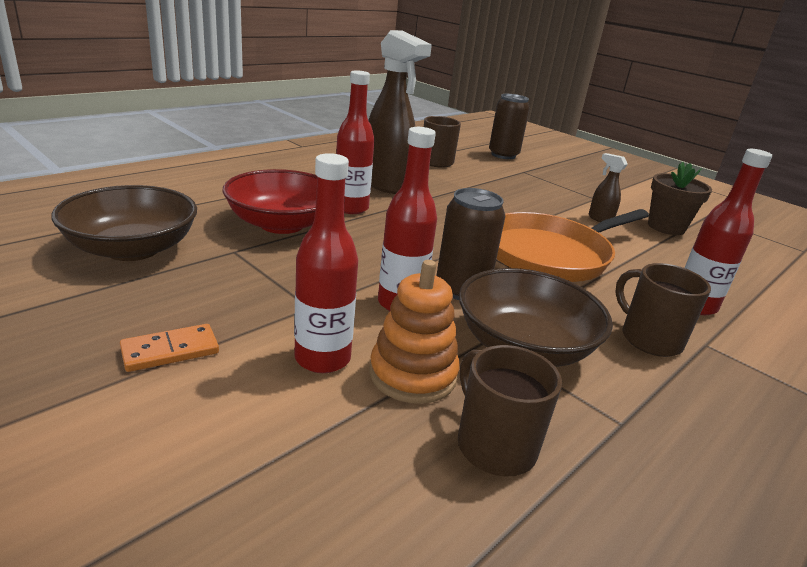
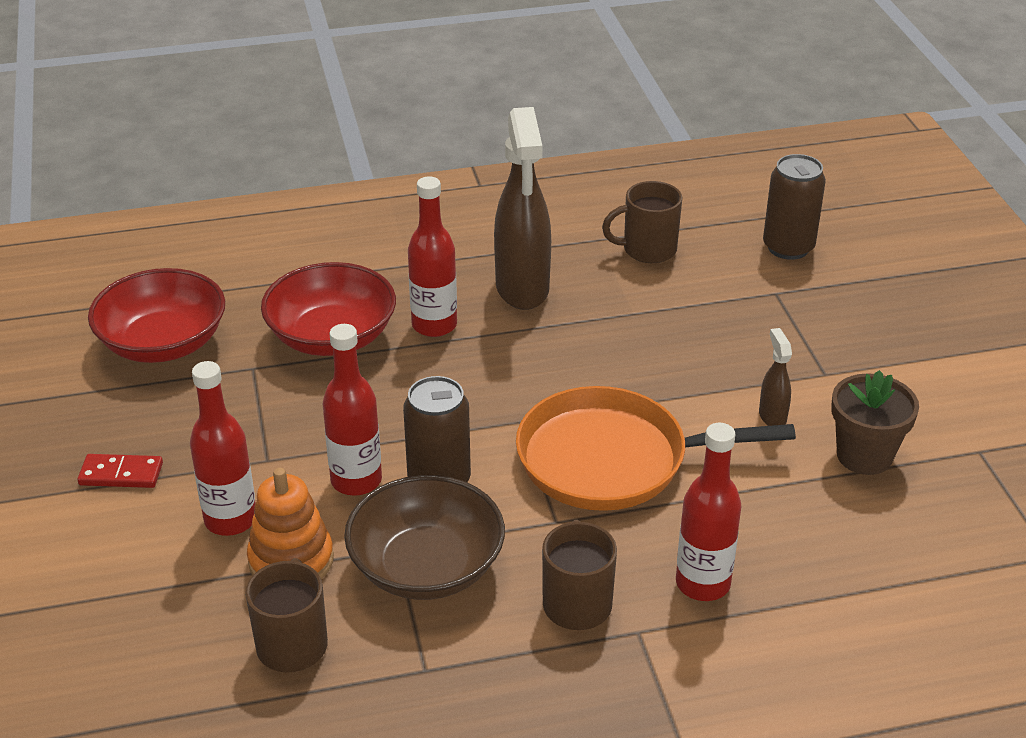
camera: 35 degrees right, 10 degrees up
(132, 249) = (163, 343): brown bowl -> red bowl
(170, 351) = (121, 474): orange domino -> red domino

